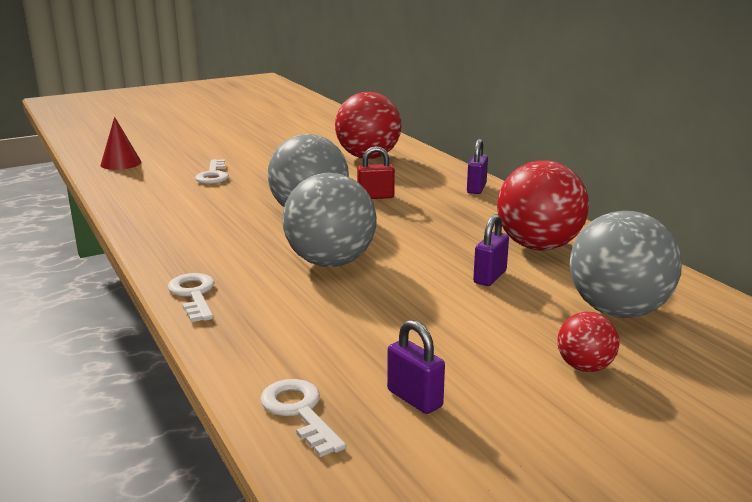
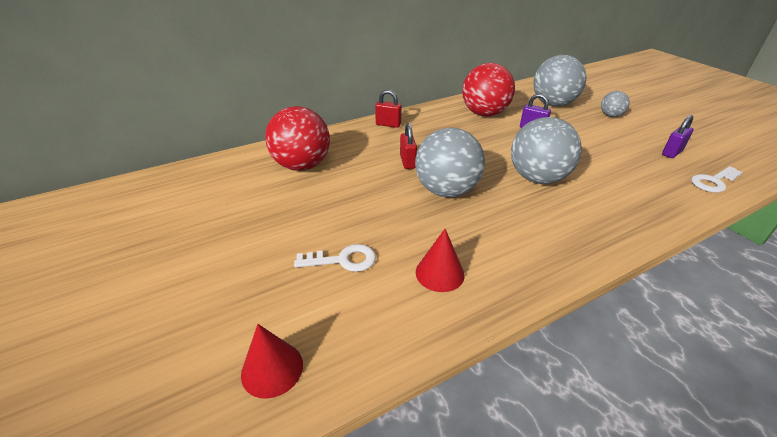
camera: 90 degrees left, 15 degrees up
(179, 205) = (440, 273): none -> red cone
(194, 295) = (623, 233): white key -> none
(476, 188) = (388, 124): purple padlock -> red padlock
(584, 367) = (610, 115): red ball -> grey ball

